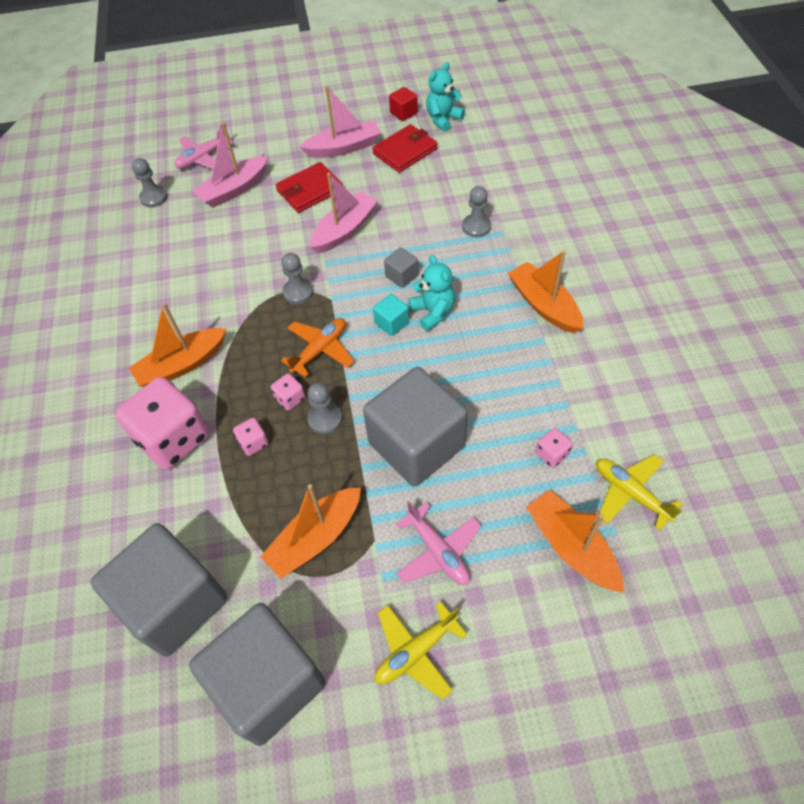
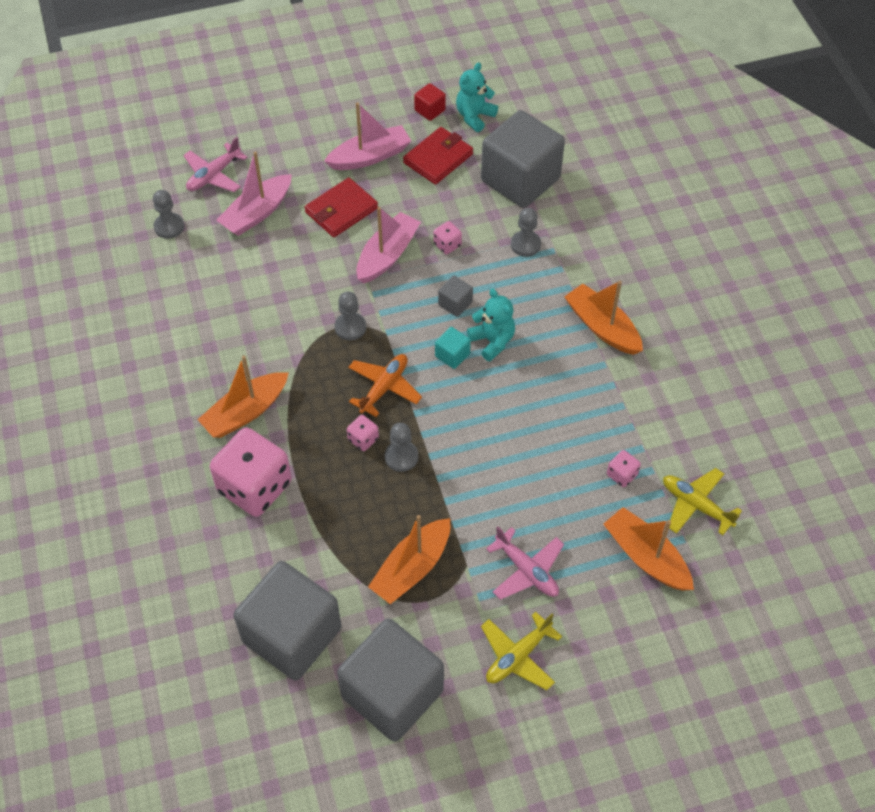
camera: 10 degrees left, 0 degrees up
(253, 443) = (335, 485): pink dice -> pink dice (447, 245)
(417, 445) = (494, 475): grey cube -> grey cube (520, 180)

